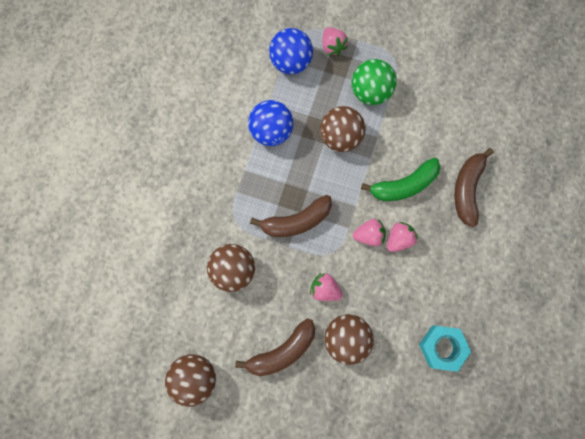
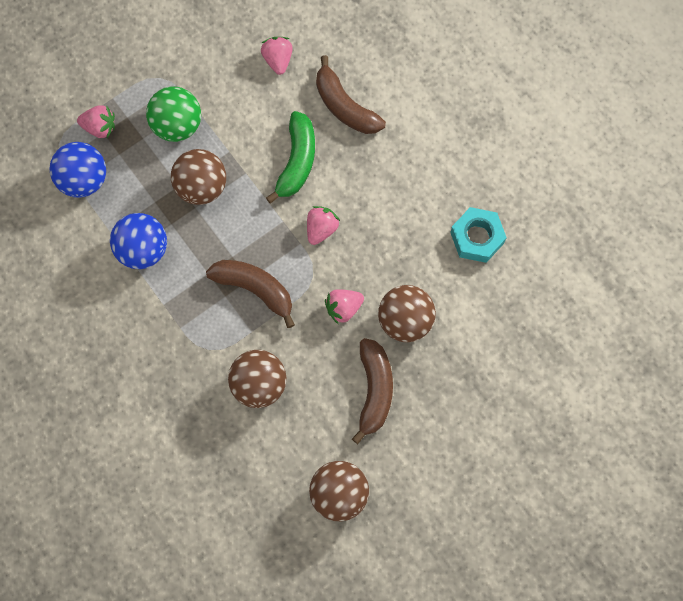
camera: 55 degrees left, 5 degrees down
(296, 221) = (255, 289): brown banana -> brown banana turned 75 degrees counterclockwise
(398, 239) = (346, 204): pink strawberry -> pink strawberry (278, 60)

